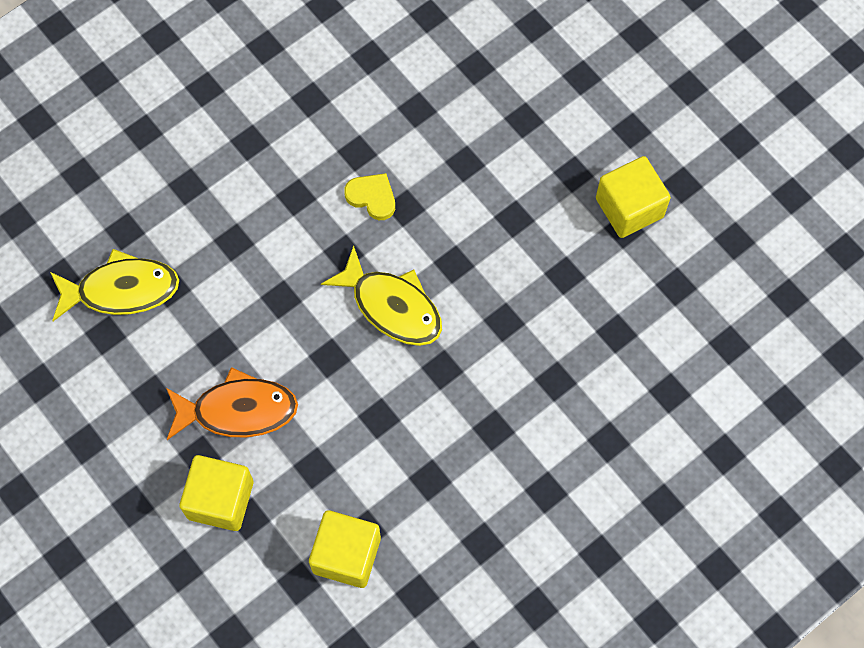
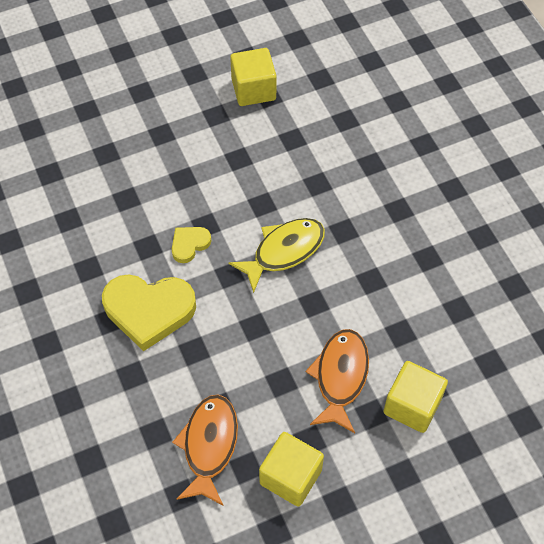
camera: 75 degrees left, 10 degrees down
(121, 290) = (209, 446): yellow fish -> orange fish
(272, 179) = (149, 311): none -> yellow heart
(346, 555) = (475, 325): yellow cube -> yellow cube (290, 477)

